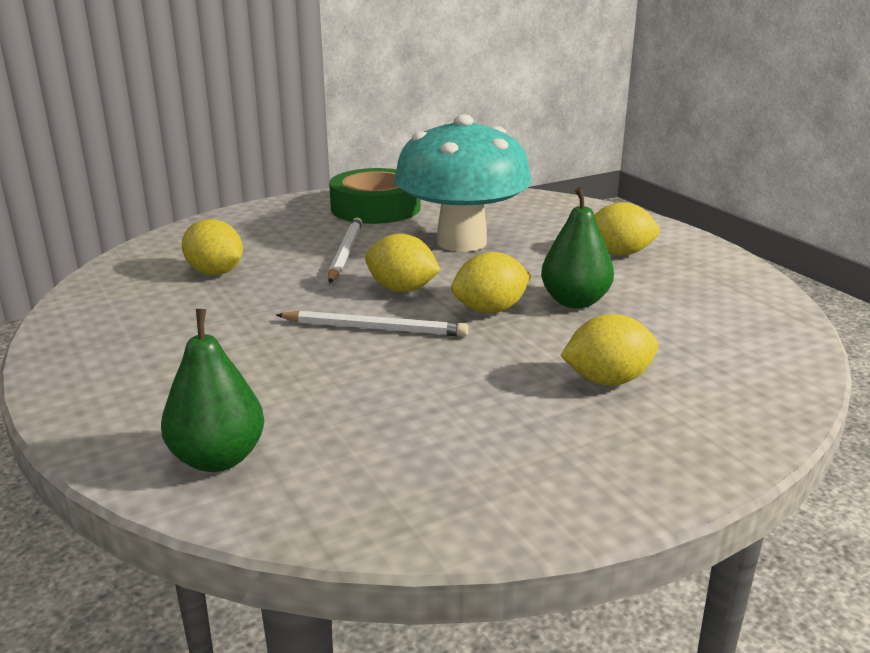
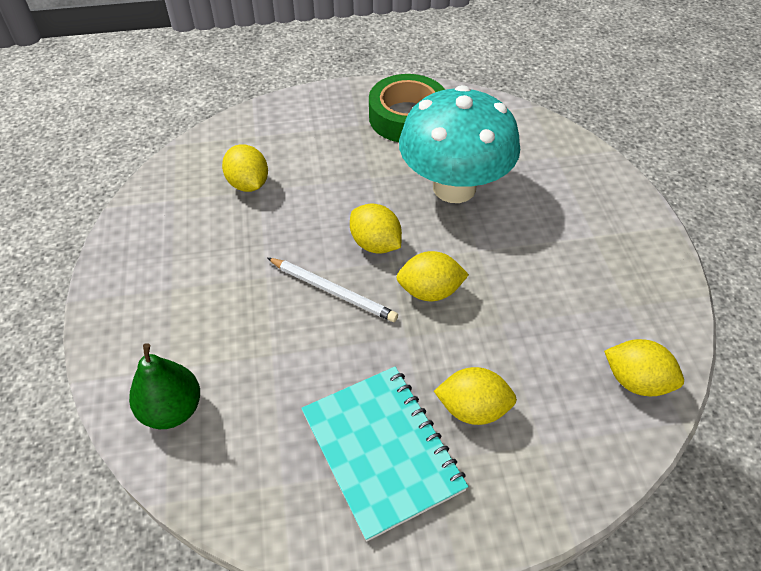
camera: 20 degrees right, 25 degrees up
(345, 253) = (354, 181): white pencil -> none
(527, 433) = (382, 451): none -> turquoise notebook
(574, 301) = (503, 299): green pear -> none
(619, 253) = (579, 239): yellow lemon -> yellow lemon (636, 381)

